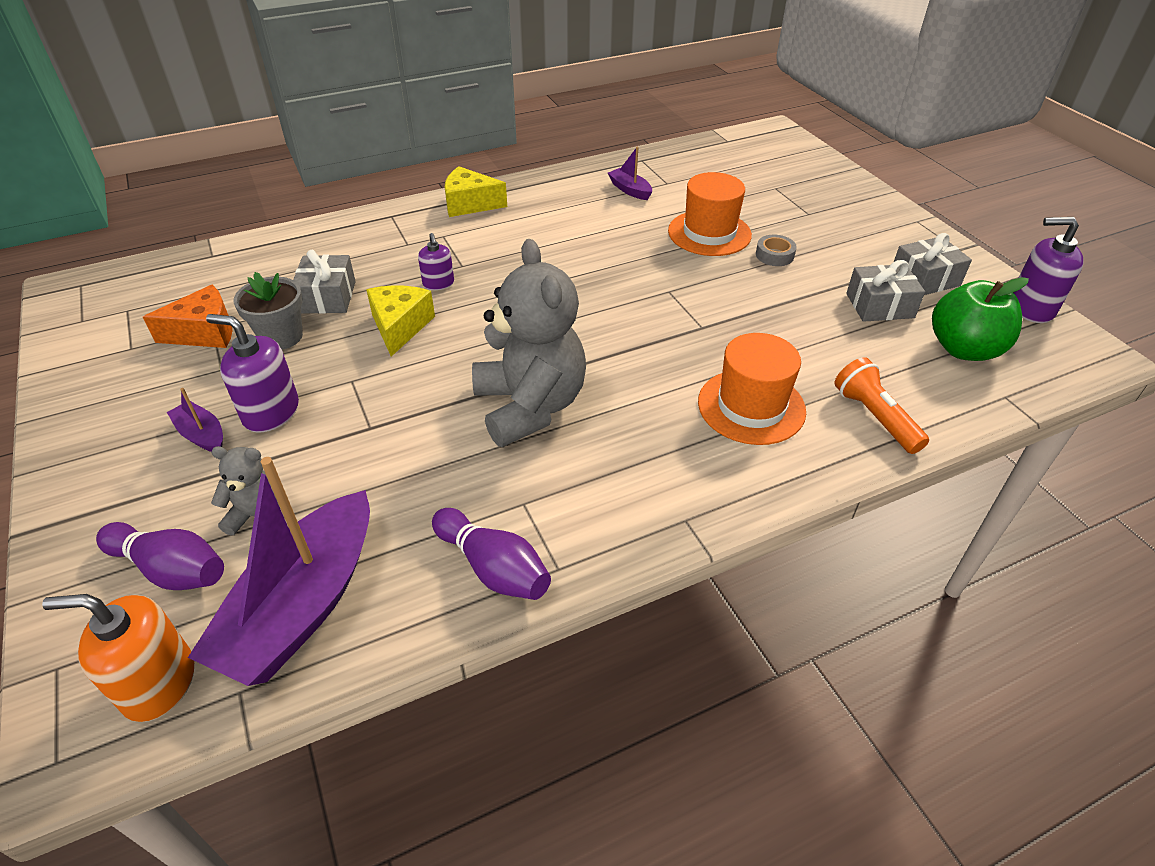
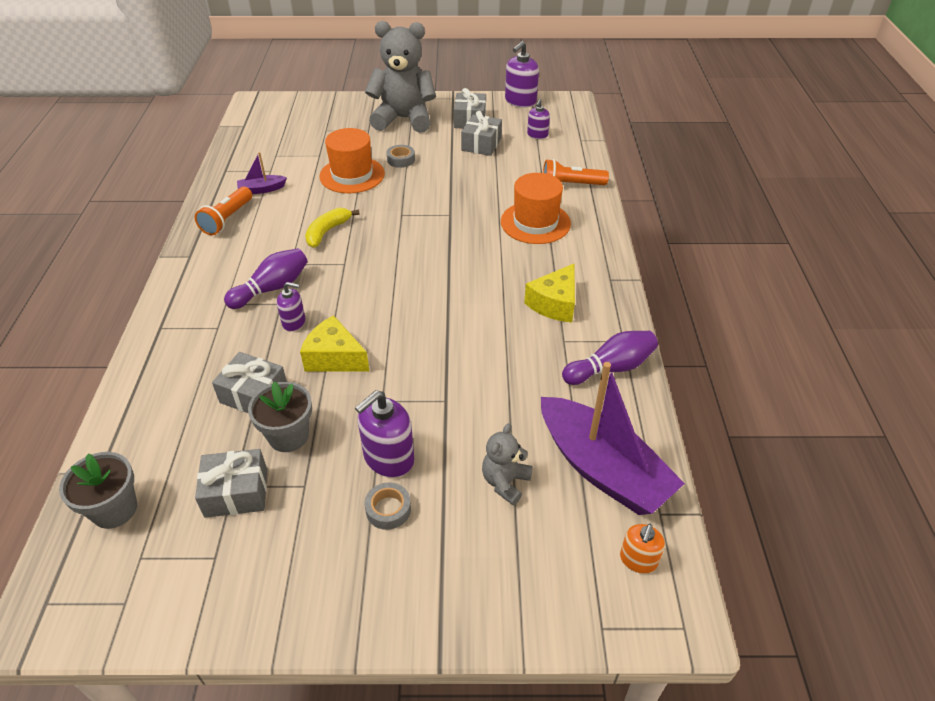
camera: 65 degrees left, 0 degrees up
(158, 683) = (638, 560): orange soap dispenser -> orange soap dispenser, size x0.60
(171, 569) = (534, 544): purple bowling pin -> purple bowling pin (272, 288)
(174, 278) = (114, 509): none -> grey flower pot
(202, 435) = (388, 509): purple boat -> grey tape
(205, 332) = (236, 492): orange cheese -> grey gift
(470, 204) = (192, 276): yellow cheese -> yellow cheese (554, 304)
(530, 406) = (476, 312): grey teddy bear -> grey teddy bear (404, 119)
(565, 190) = (227, 219): none -> orange flashlight
(594, 253) = (327, 232): none -> yellow banana
(964, 349) = (537, 135): green apple -> purple soap dispenser

